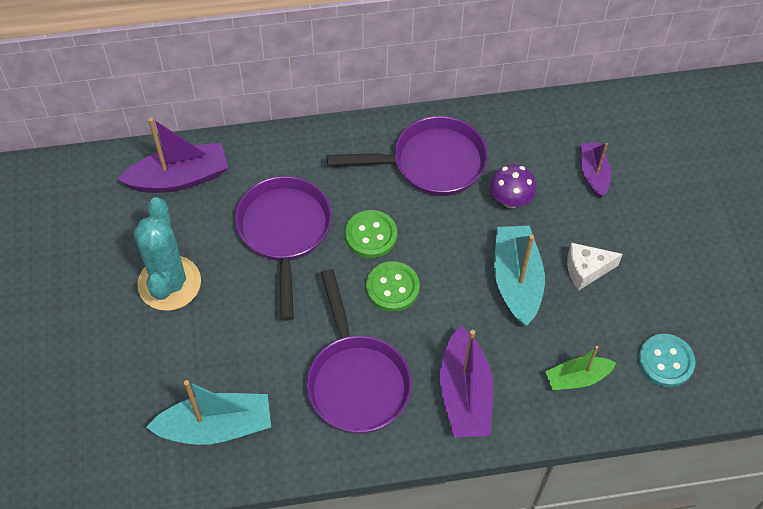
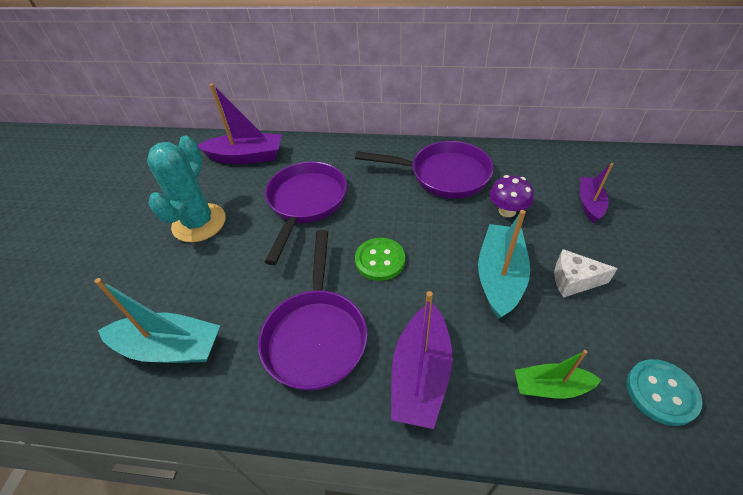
camera: 20 degrees right, 10 degrees down
(371, 235) = (375, 217): green button -> none

